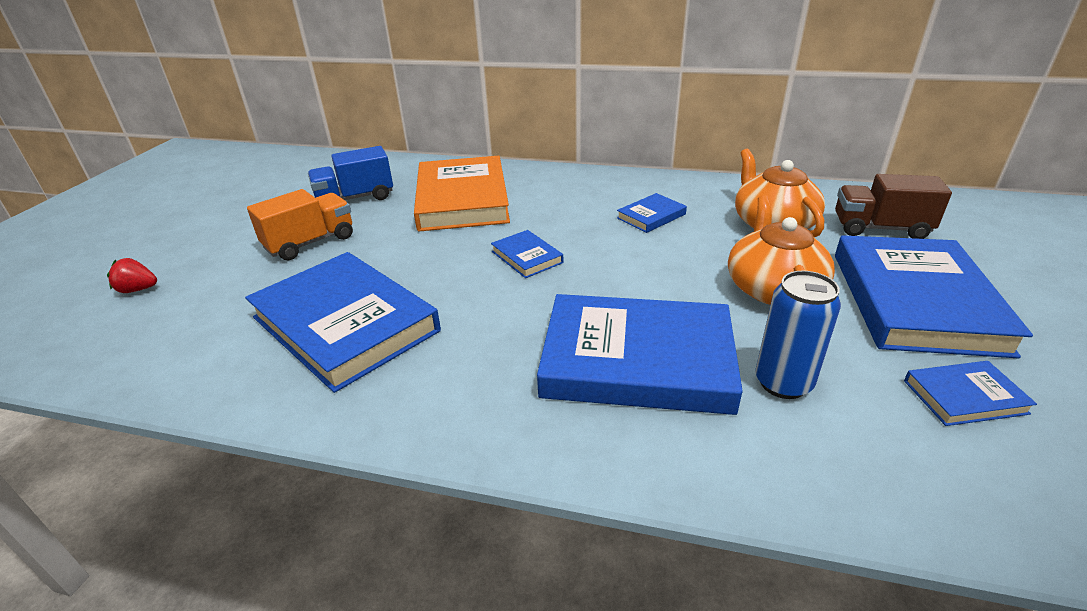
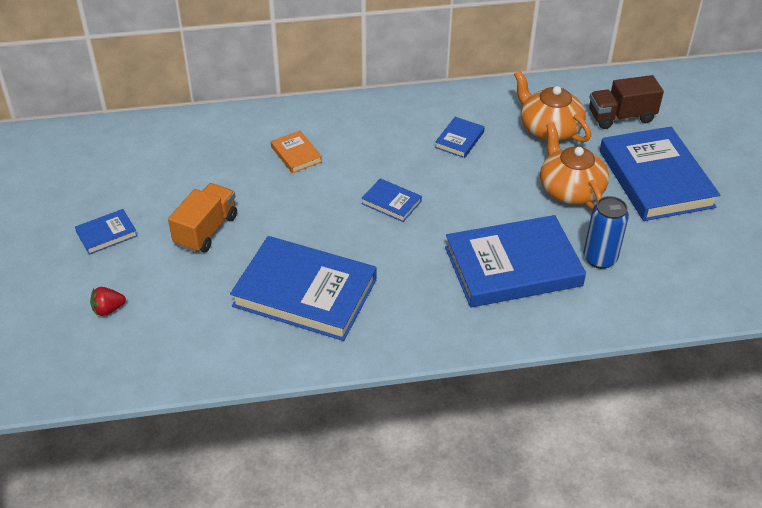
camera: 25 degrees left, 10 degrees up
(355, 198) = (198, 174): blue truck -> none
(462, 199) = (296, 154): orange book -> orange book, size x0.45
(964, 397) = (692, 241): blue book -> blue book (107, 234)

